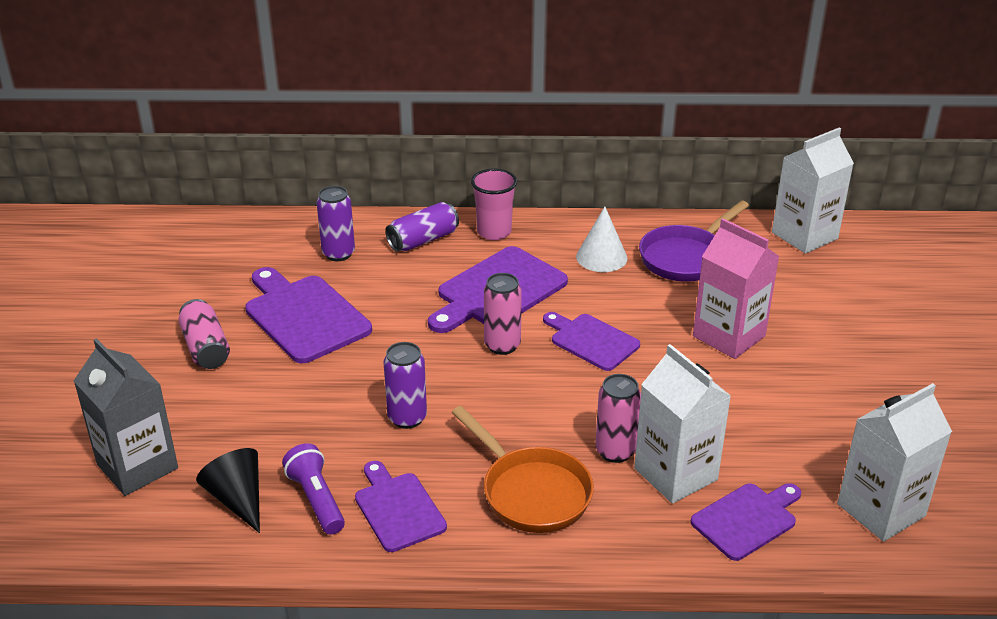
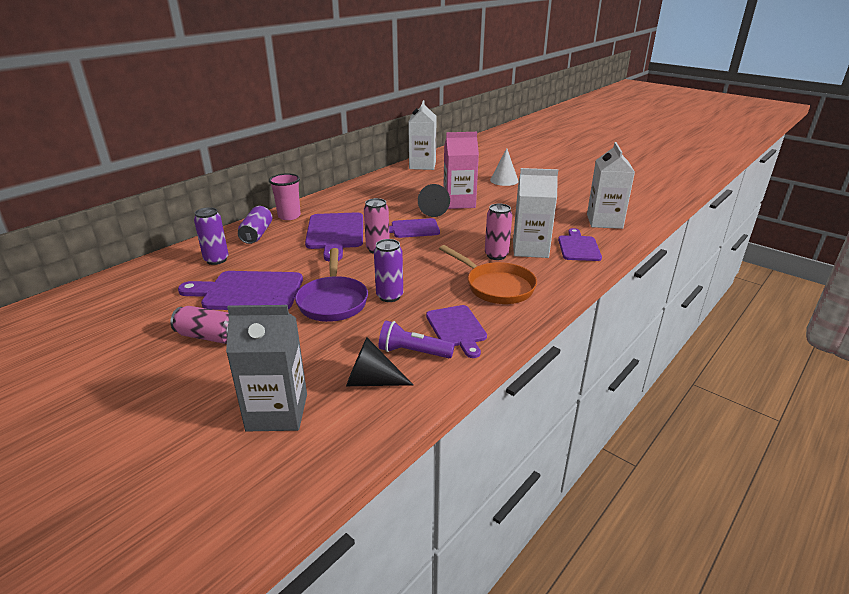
camera: 50 degrees left, 5 degrees down
(397, 509) = (457, 328): purple cutting board -> purple cutting board turned 120 degrees counterclockwise
(531, 492) = (496, 286): orange pan -> orange pan turned 45 degrees clockwise
(601, 257) = (358, 203): white cone -> white cone (504, 180)
(670, 328) = (433, 210): none -> black cone
(686, 257) = (393, 188): purple pan -> purple pan (333, 301)

